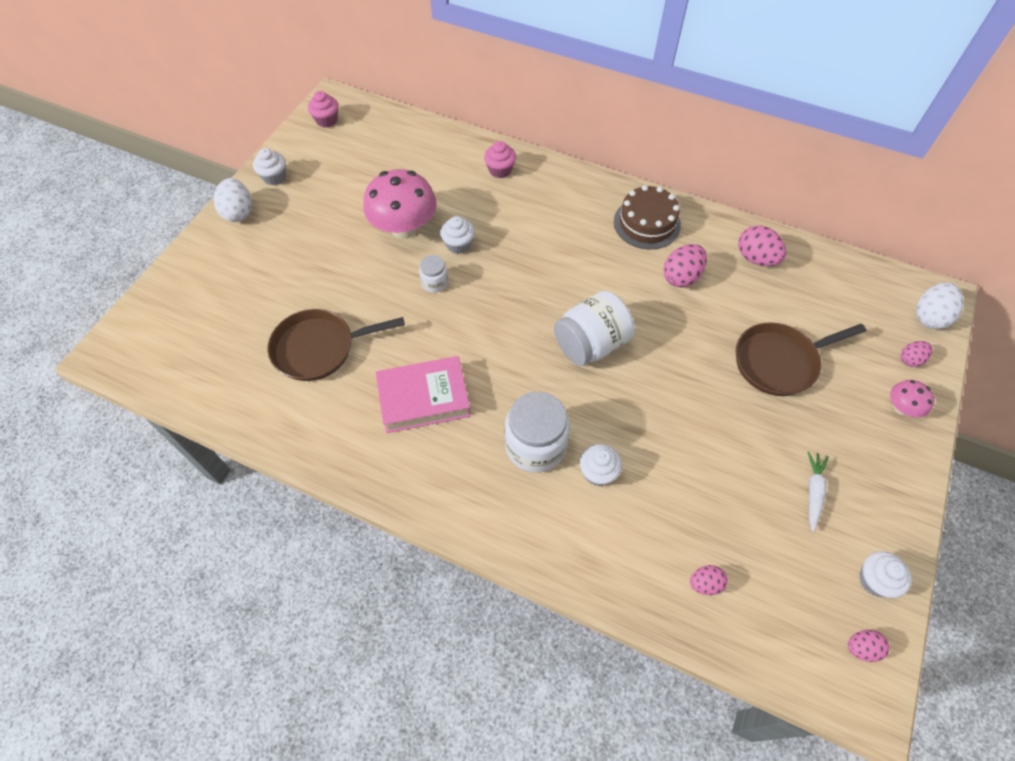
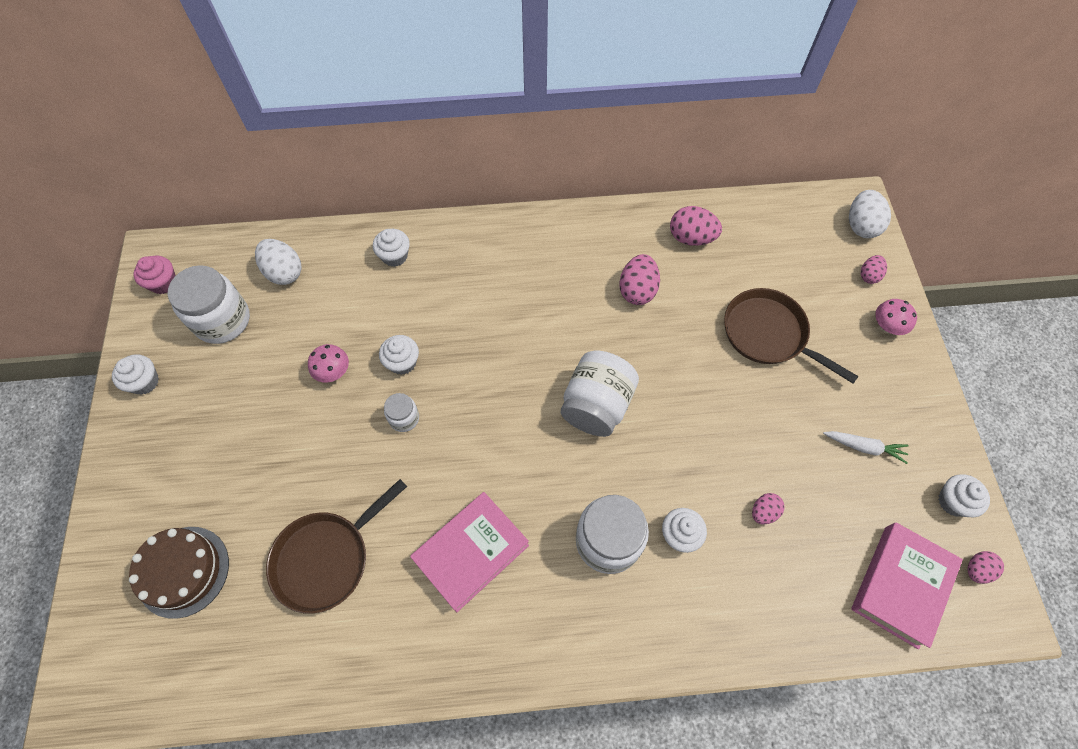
camera: 30 degrees left, 5 degrees up
(238, 212) = (129, 446): white egg -> white egg (284, 272)
(350, 161) = (222, 320): none -> white jar
(404, 228) = (333, 372): pink mushroom -> pink mushroom, size x0.48
(500, 170) = (394, 256): pink cupcake -> white cupcake
(647, 223) = (573, 248): brown cake -> brown cake (183, 571)
(705, 583) = (829, 588): pink egg -> pink egg (763, 512)
(775, 618) = (900, 585): none -> pink book
(779, 362) = (768, 334): brown pan -> brown pan turned 90 degrees clockwise
(813, 492) = (864, 447): white carrot -> white carrot turned 120 degrees clockwise

